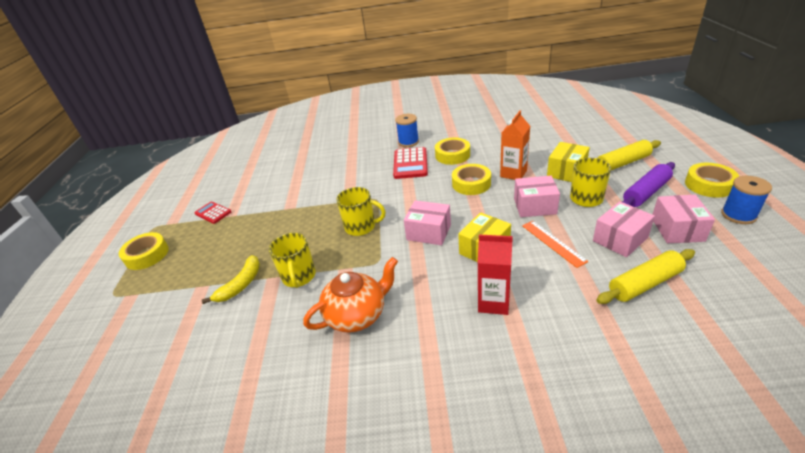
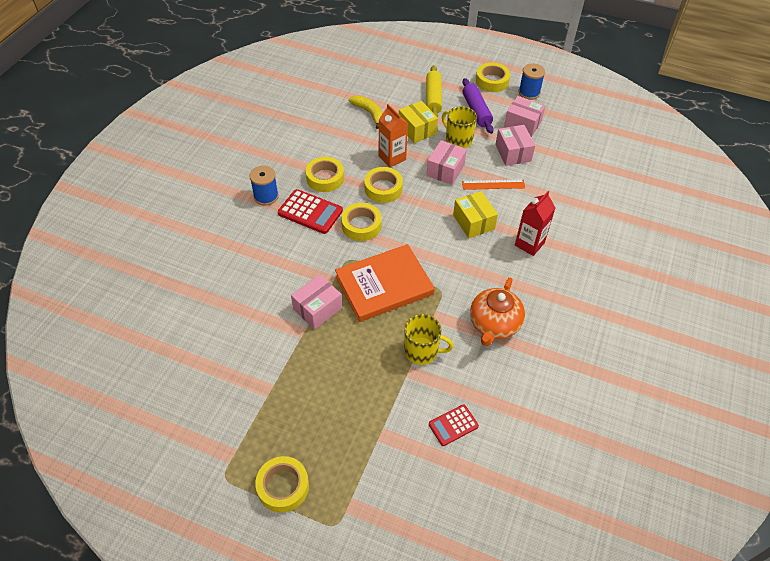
camera: 70 degrees left, 15 degrees up
(213, 213) = (248, 407): red calculator -> red calculator (453, 425)
(241, 284) = (401, 399): yellow banana -> yellow banana (369, 113)
(357, 315) = (494, 324): orange teapot -> orange teapot turned 150 degrees counterclockwise
(361, 227) = (384, 285): yellow mug -> orange book
(418, 190) = (361, 225): none -> yellow tape
(428, 232) = (428, 244): pink box -> pink box (317, 309)
(644, 283) = (557, 168): yellow rolling pin -> none

